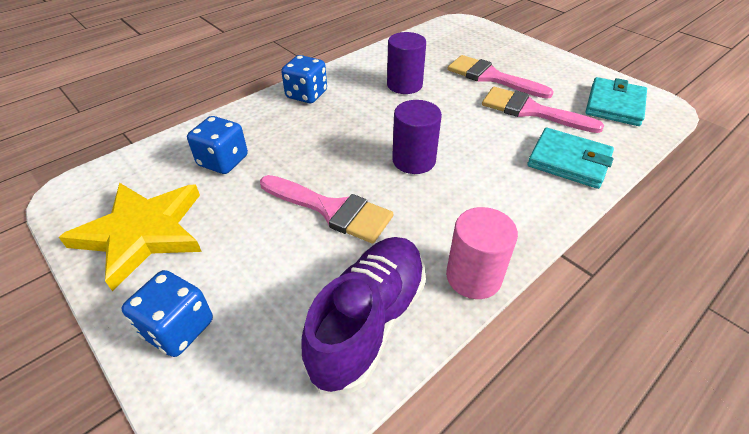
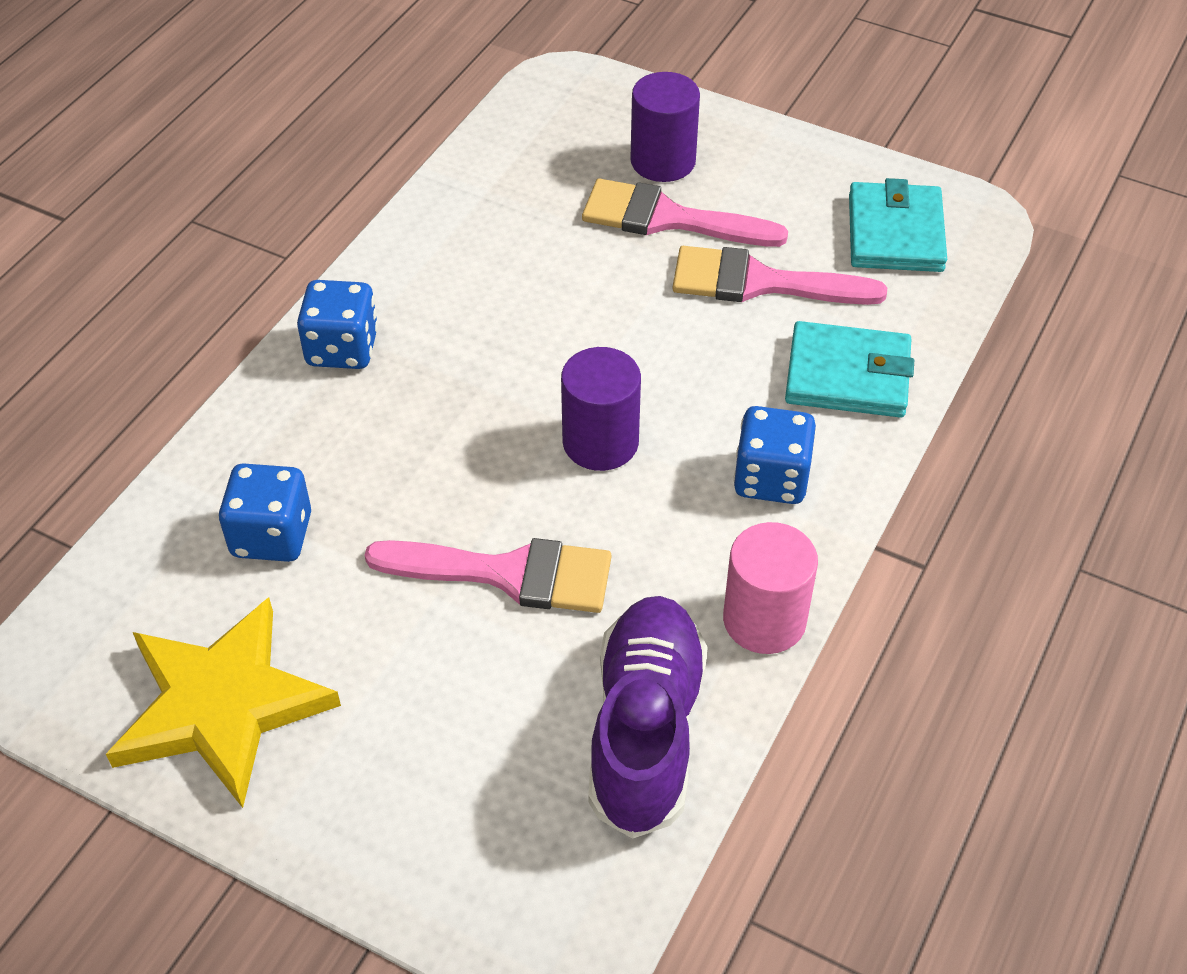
camera: 20 degrees left, 5 degrees up
(178, 328) = (381, 826): blue dice -> blue dice (771, 478)
(404, 85) = (516, 278): purple cylinder -> purple cylinder (663, 161)

